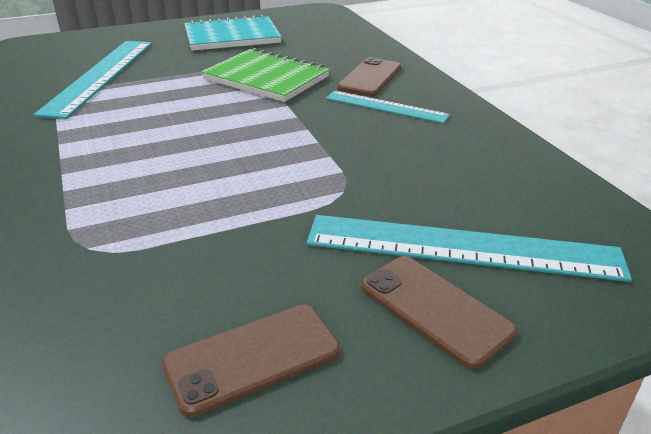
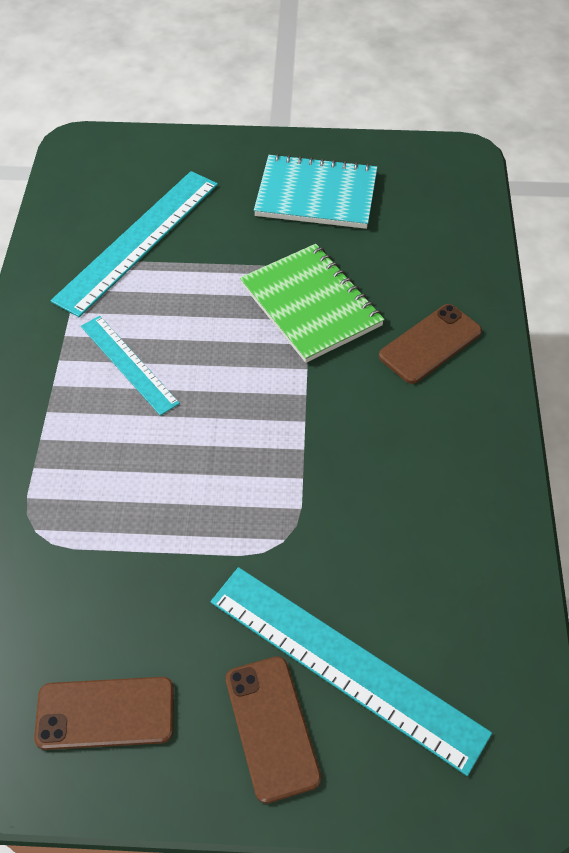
camera: 25 degrees right, 20 degrees up
(386, 107) = (412, 410): turquoise ruler -> turquoise ruler (128, 364)

